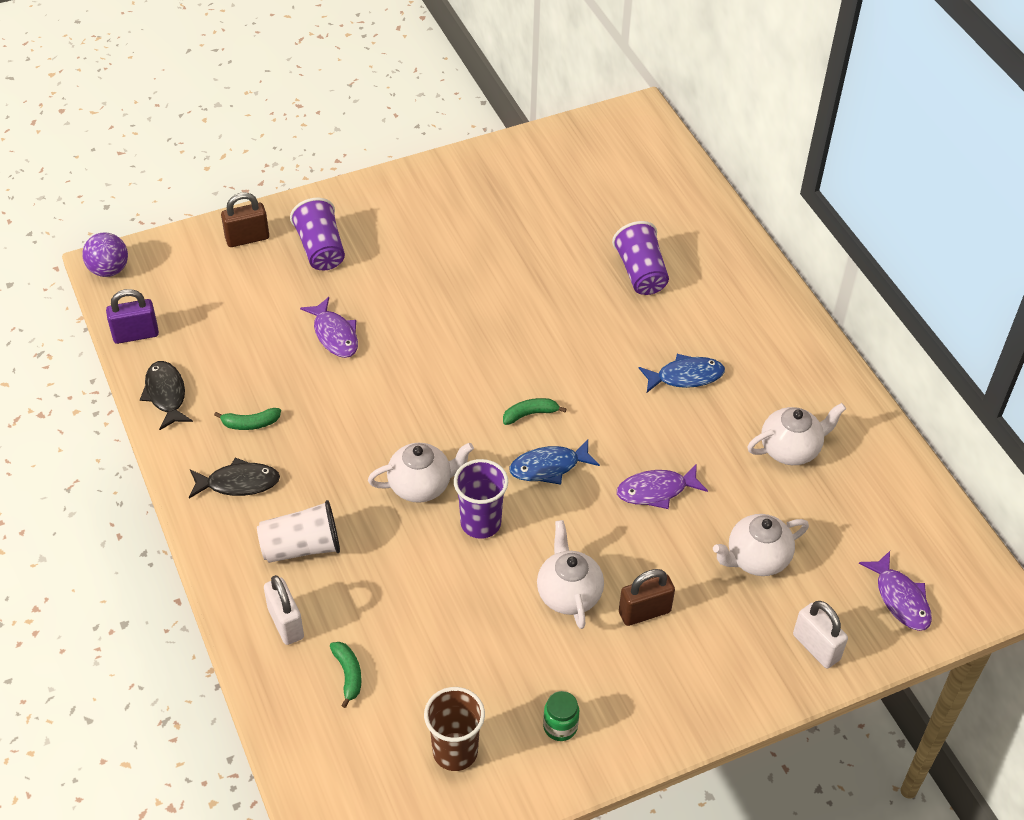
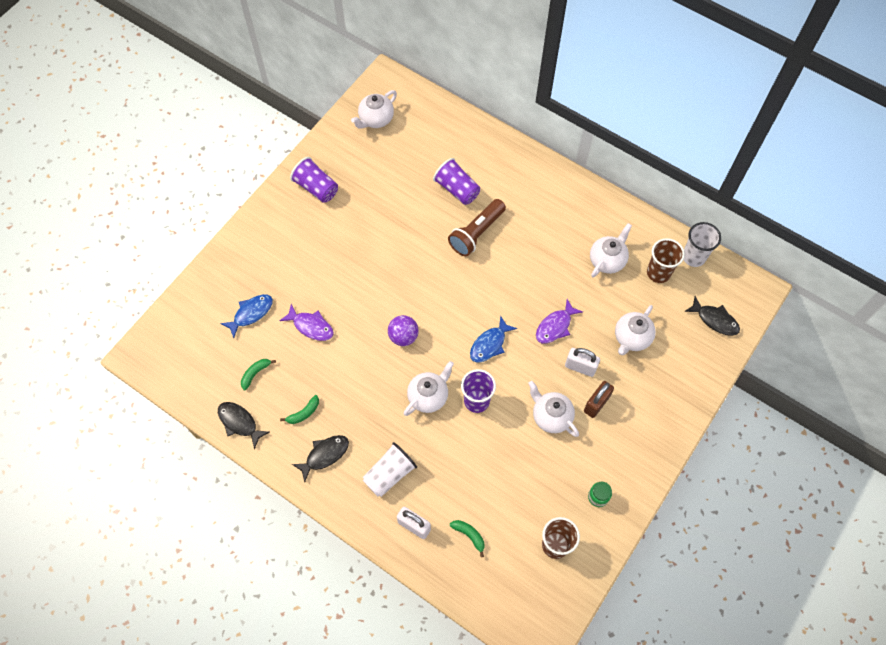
camera: 30 degrees left, 15 degrees up
(109, 270) = (140, 357): purple ball -> purple ball (403, 336)
(136, 335) = (190, 393): purple padlock -> none
(247, 238) = (210, 289): brown padlock -> none
(321, 249) = (261, 272): purple cup -> purple cup (316, 188)
(530, 414) = (457, 316): green banana -> green banana (255, 373)
(592, 152) = (376, 119): none -> white teapot
(629, 333) = (476, 233): none -> brown flashlight
(685, 376) = (524, 244): blue fish -> blue fish (251, 313)
(816, 647) = (692, 373): white padlock -> white padlock (580, 367)
(856, 499) = (658, 273): none -> brown cup
(900, 598) = (715, 320): purple fish -> black fish
(925, 505) = (693, 257): none -> white cup

